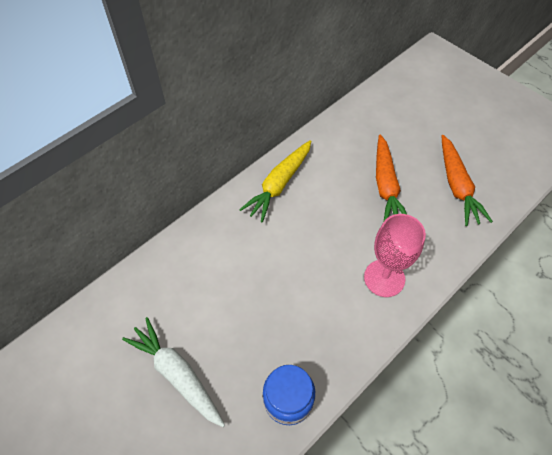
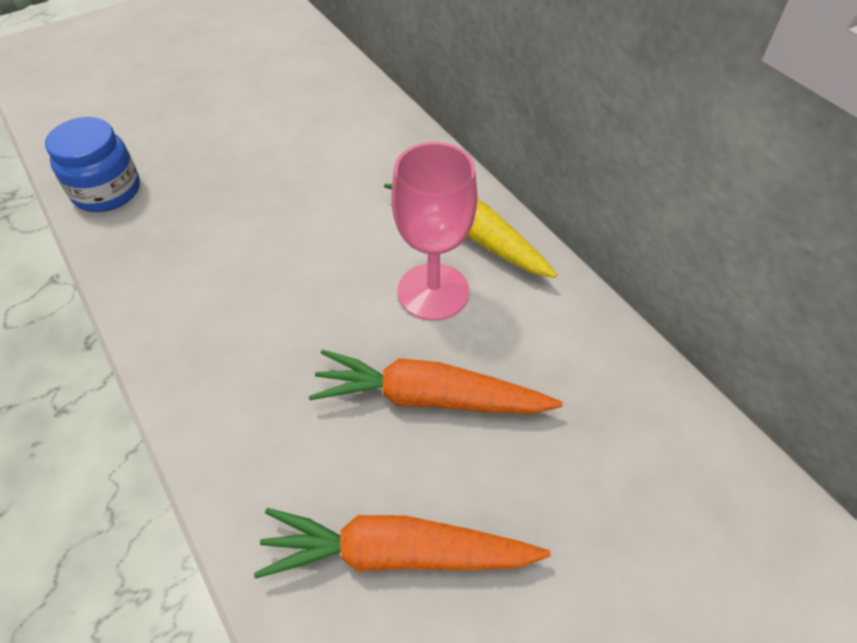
camera: 100 degrees right, 5 degrees down
(177, 374) = (200, 102): white carrot -> none
(384, 278) = (227, 341): pink goblet -> pink goblet (433, 291)

